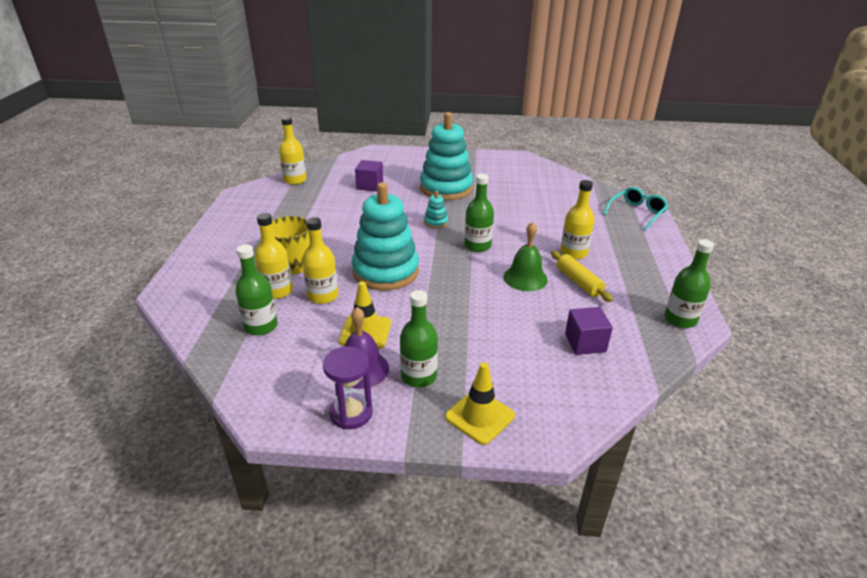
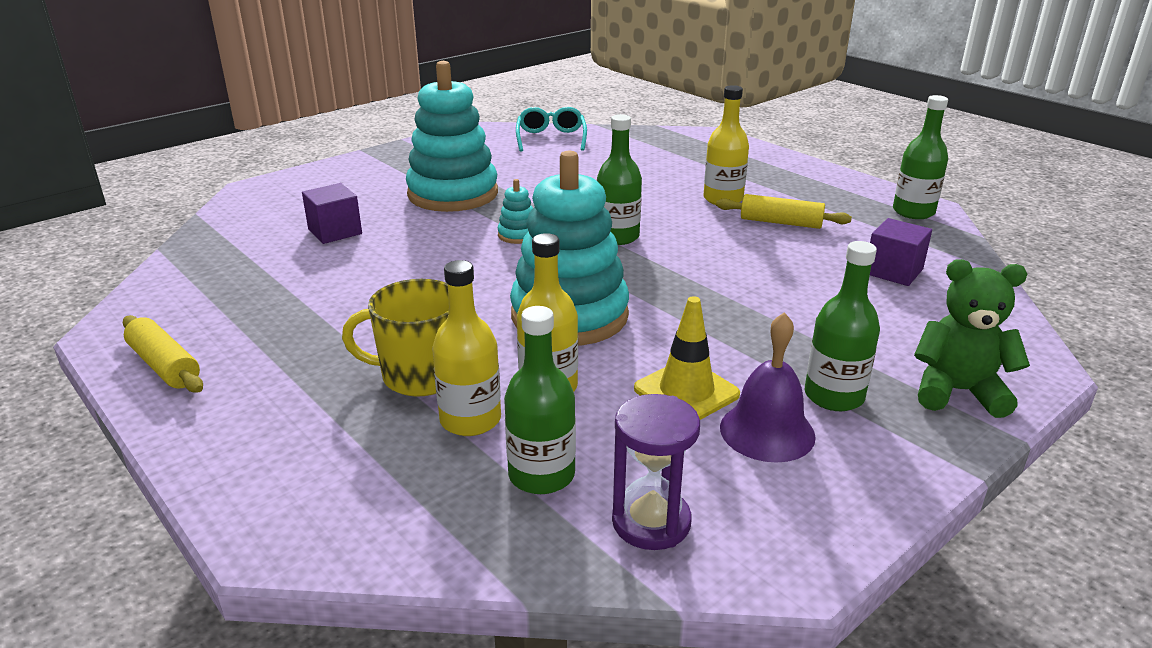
camera: 45 degrees left, 5 degrees down
(234, 214) = (165, 365): none -> yellow rolling pin
(295, 180) = (187, 273): yellow bottle -> none
(351, 413) = (854, 483): purple hourglass -> purple hourglass (651, 522)
(480, 416) = (957, 392): yellow traffic cone -> green teddy bear
(525, 278) = (729, 243): green bell -> none
(637, 213) = (703, 140): turquoise glasses -> turquoise glasses (551, 138)

